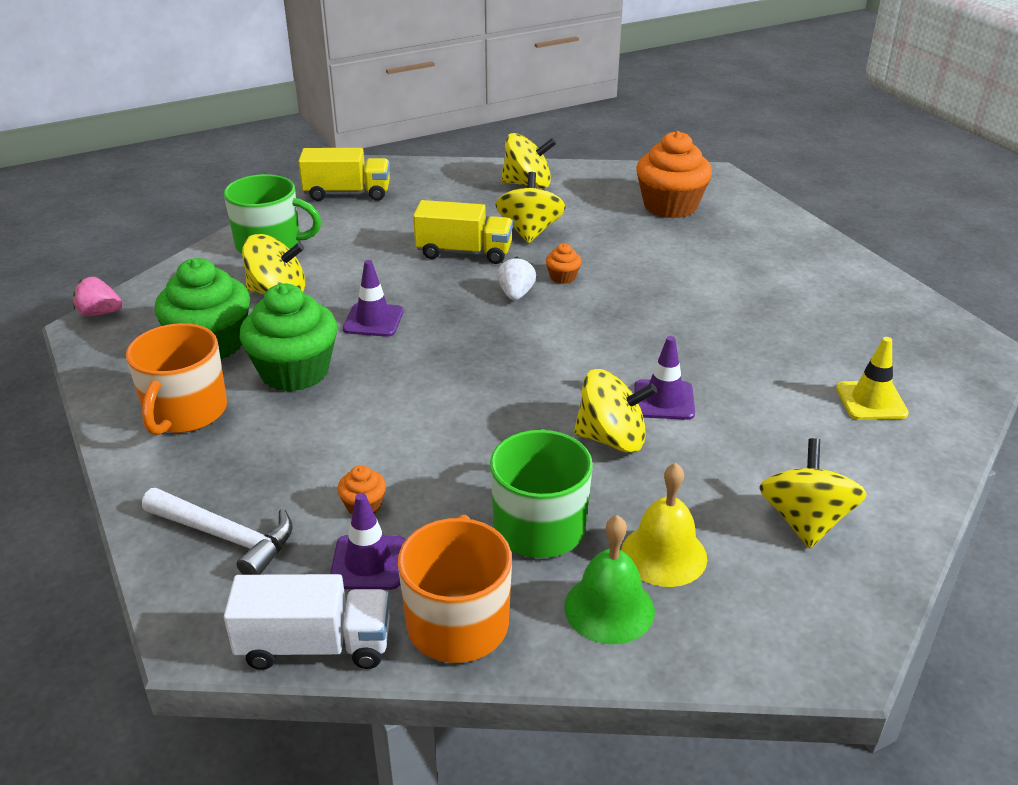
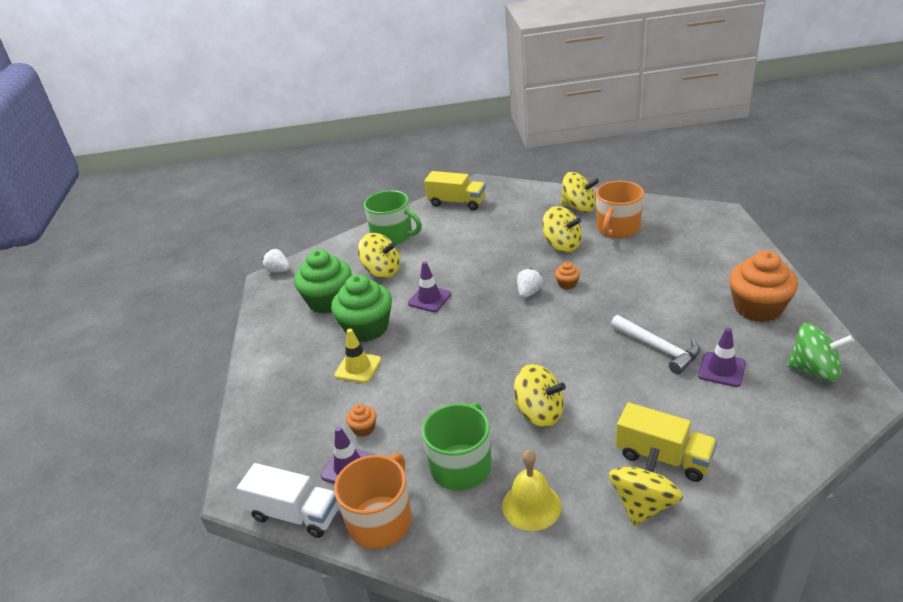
camera: 25 degrees right, 0 degrees up
(100, 313) = (278, 271): pink strawberry -> white strawberry
(185, 412) = (294, 345): orange mug -> orange mug (617, 228)
(226, 537) = (280, 432): white hammer -> white hammer (658, 348)
(464, 252) = (510, 256): yellow truck -> yellow truck (663, 457)
(530, 231) = (562, 245): yellow spinning top -> yellow spinning top turned 105 degrees clockwise
(609, 608) = (476, 535): green bell -> none
(664, 400) = (590, 390): purple traffic cone -> purple traffic cone (721, 369)
(670, 206) = (674, 236): orange cupcake -> orange cupcake (758, 308)
(871, 401) = (746, 420): yellow traffic cone -> yellow traffic cone (358, 367)
(916, 334) = (814, 370): none -> green spinning top

